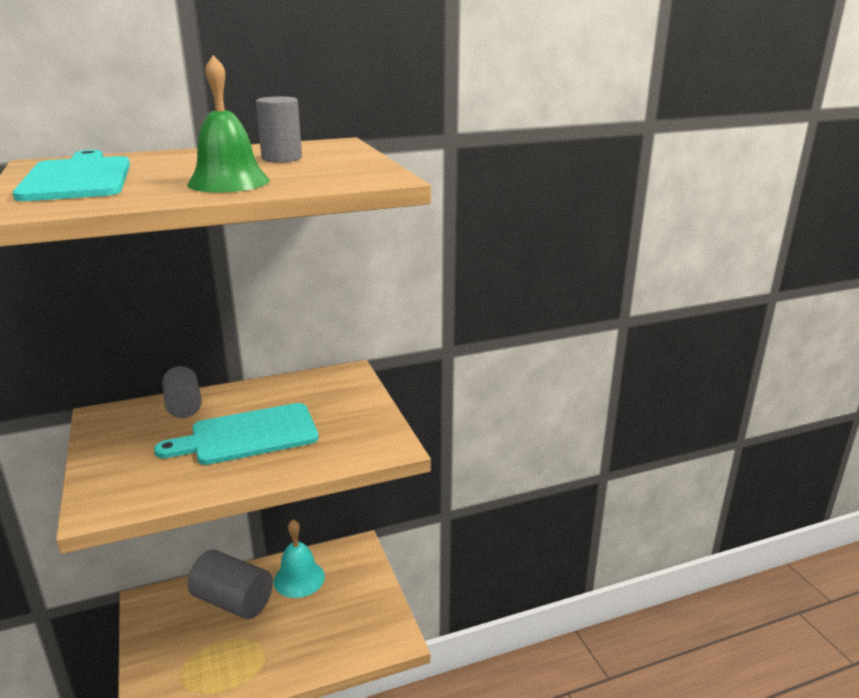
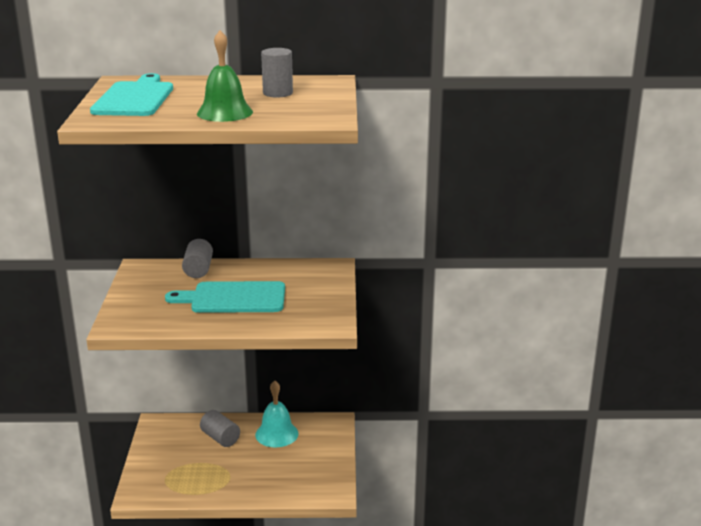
camera: 20 degrees right, 0 degrees up
(233, 601) = (220, 438): grey cylinder -> grey cylinder, size x0.63

